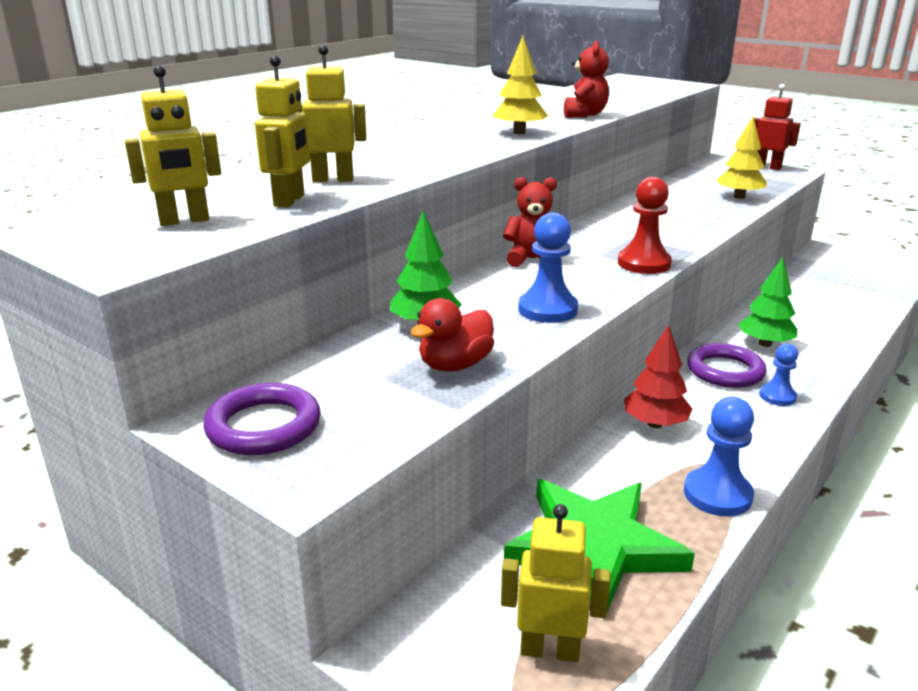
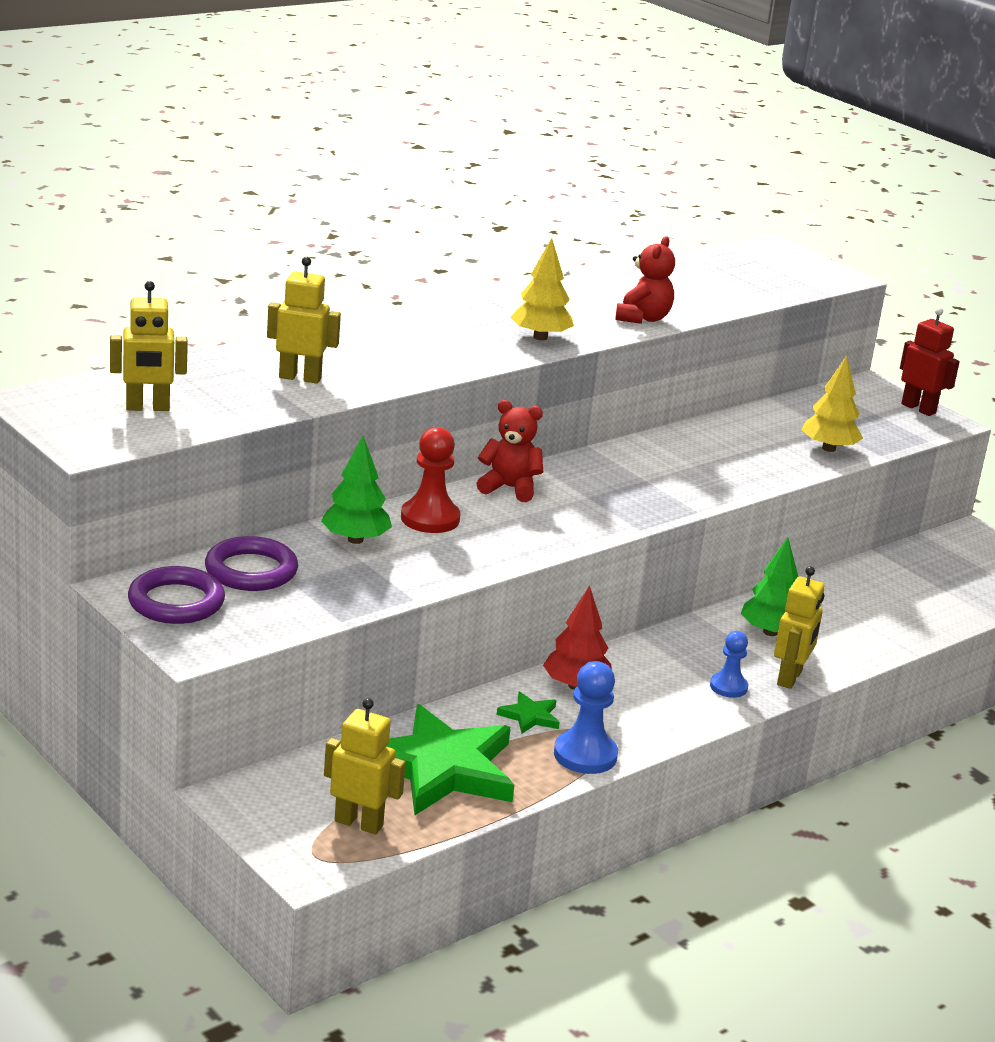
camera: 10 degrees right, 0 degrees up
(290, 200) = (248, 399): yellow robot -> yellow robot (790, 678)
(455, 365) = (360, 584): red duck -> none
(547, 309) = (483, 547): blue pawn -> none
(637, 464) = (529, 716): none -> green star
(644, 263) = (626, 516): red pawn -> red pawn (430, 518)
(725, 371) = (696, 651): purple ring -> purple ring (251, 571)

